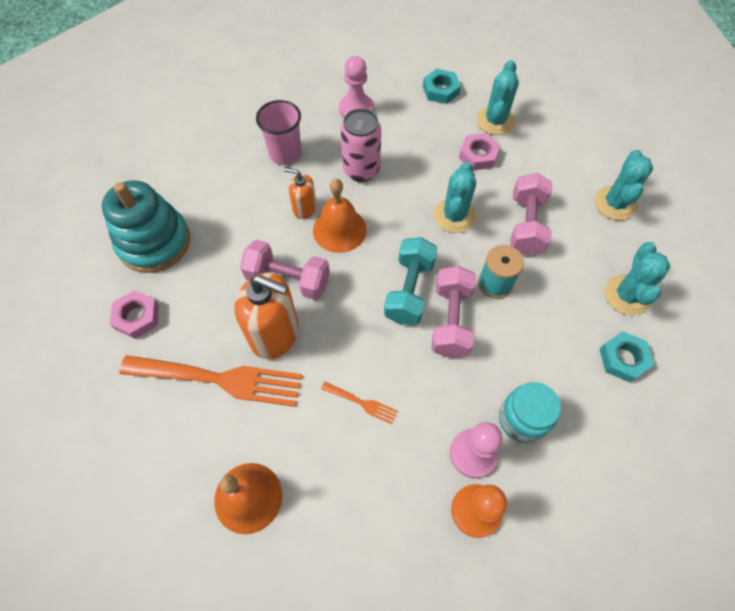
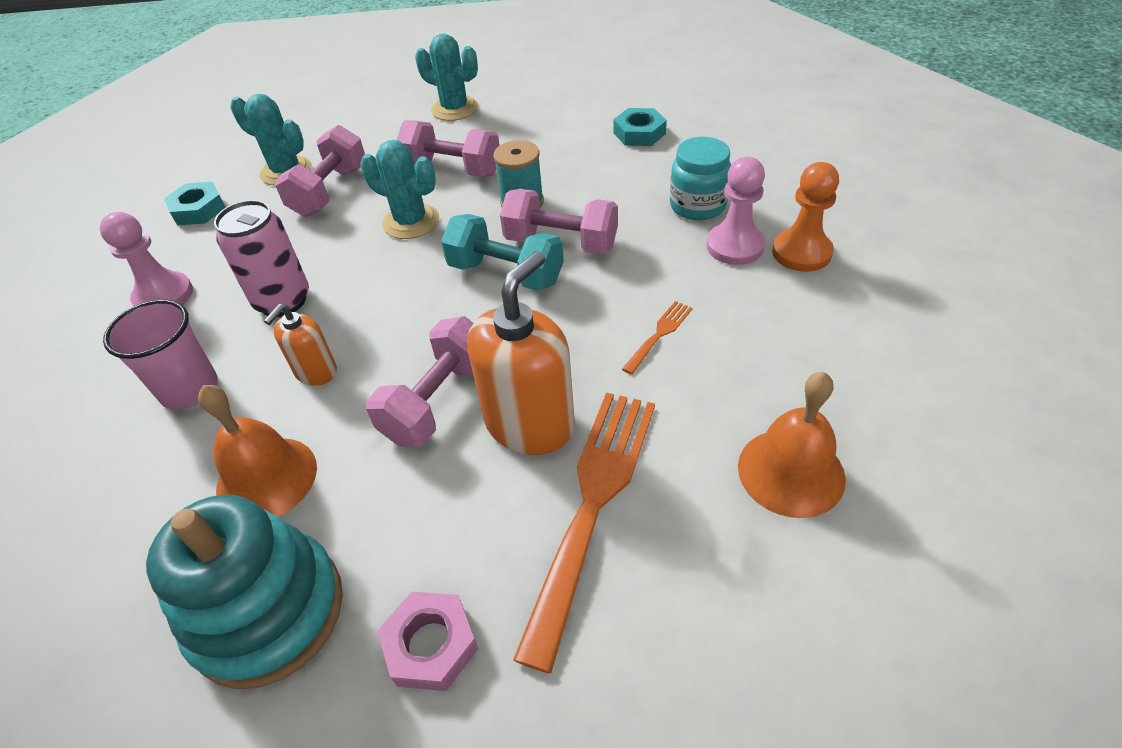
camera: 75 degrees left, 15 degrees down
(339, 229) = (376, 334): orange bell -> orange bell (266, 478)
(478, 155) = (330, 191): pink nut -> pink dumbbell
(627, 295) = (568, 120): turquoise cactus -> none

